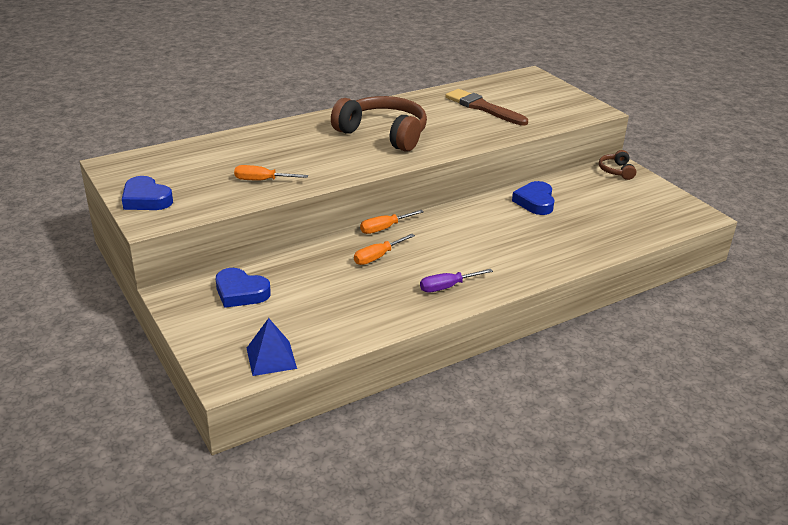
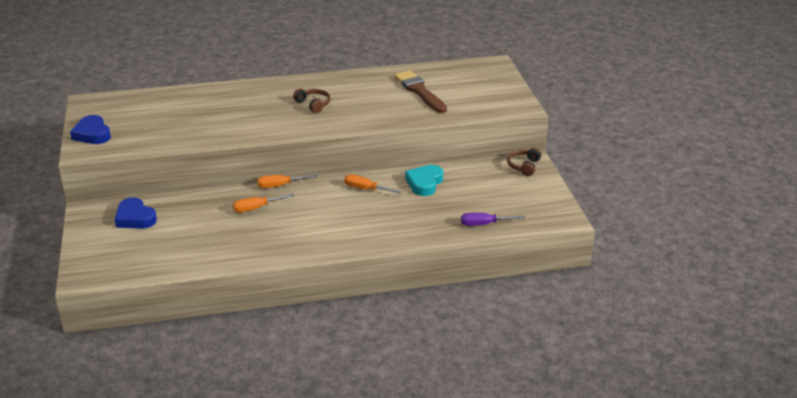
camera: 20 degrees right, 0 degrees up
(262, 180) = (186, 131): orange screwdriver -> orange screwdriver (366, 189)
(271, 358) = (122, 270): blue pyramid -> none
(383, 134) = (313, 104): brown headphones -> brown headphones, size x0.46
(447, 287) = (291, 242): purple screwdriver -> purple screwdriver (484, 224)
(535, 202) = (424, 183): blue heart -> turquoise heart

